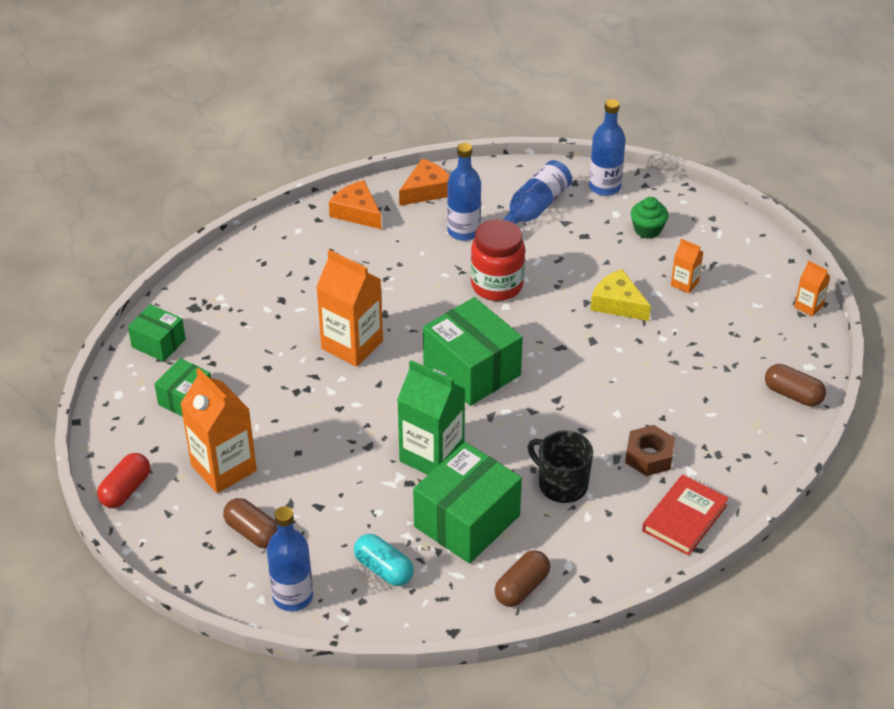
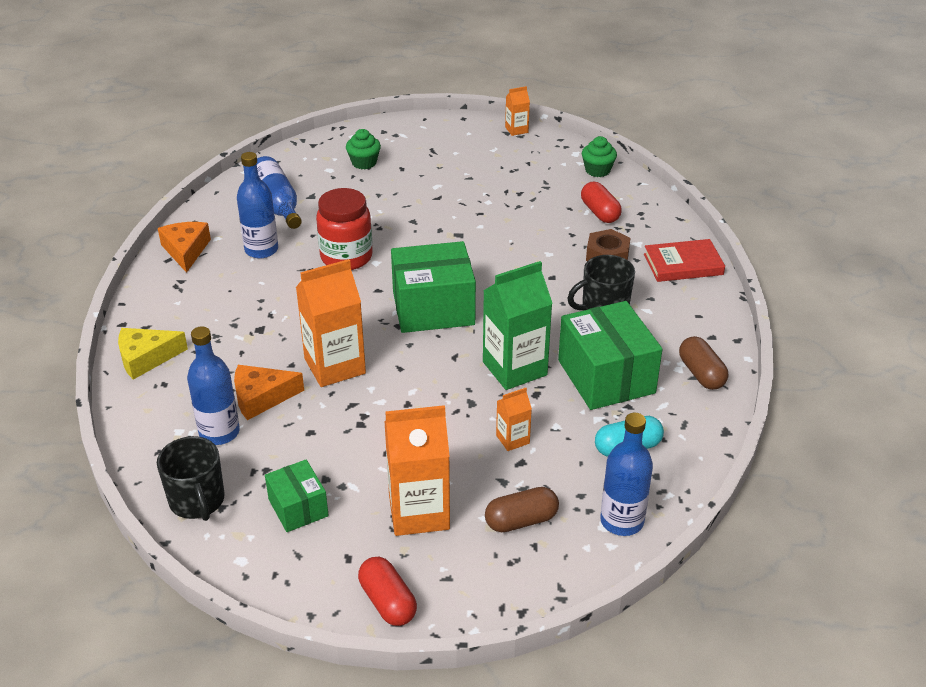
camera: 60 degrees left, 5 degrees down
(158, 343) = (197, 501): green box -> black mug
(357, 212) = (165, 300): orange cheese -> orange cheese (261, 397)
(604, 187) = (293, 163): blue bottle -> blue bottle (219, 432)
(617, 303) = (430, 207): yellow cheese -> yellow cheese (146, 358)
(684, 283) = (440, 170): orange carton -> orange carton (512, 439)
(684, 518) = (683, 264): red book -> red book turned 75 degrees counterclockwise
(718, 424) = (600, 212): none -> red capsule
(793, 394) = (597, 170): brown capsule -> green cupcake

